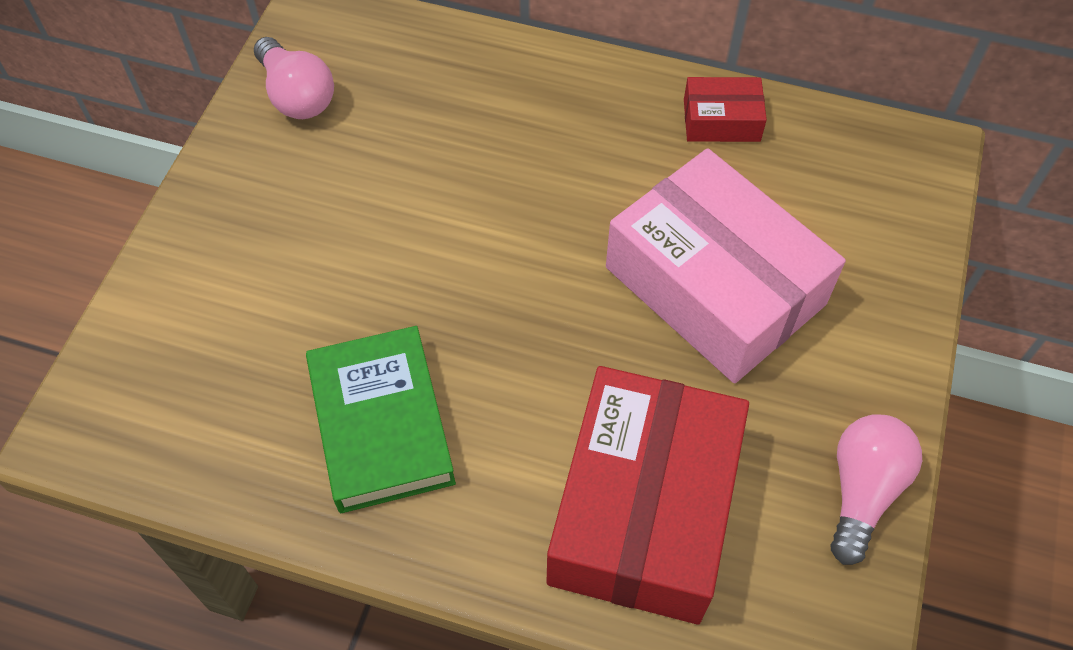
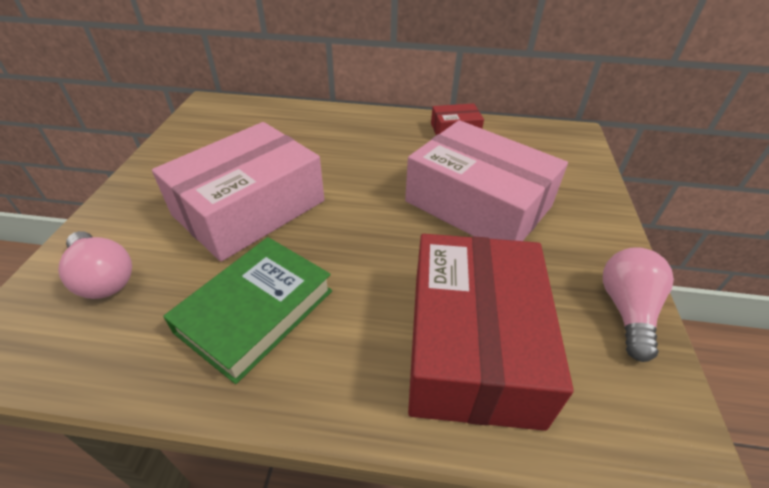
camera: 10 degrees left, 15 degrees down
(297, 95) = (196, 138): pink light bulb -> pink light bulb (103, 278)
(377, 252) = (249, 208): none -> pink box
(381, 424) = (255, 311): green book -> green book turned 60 degrees clockwise

